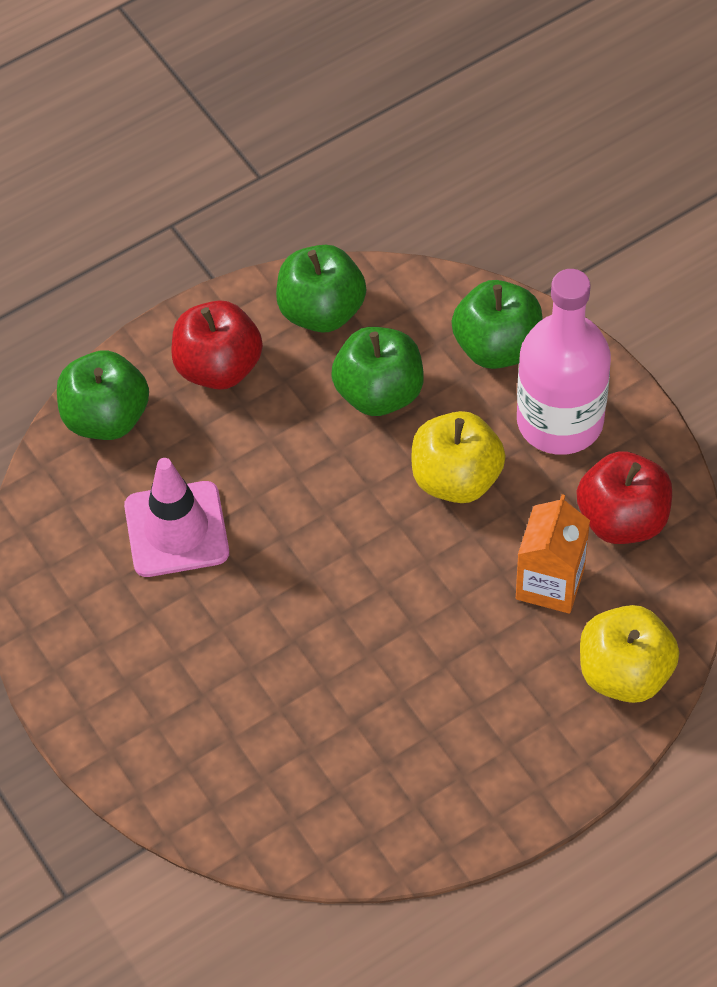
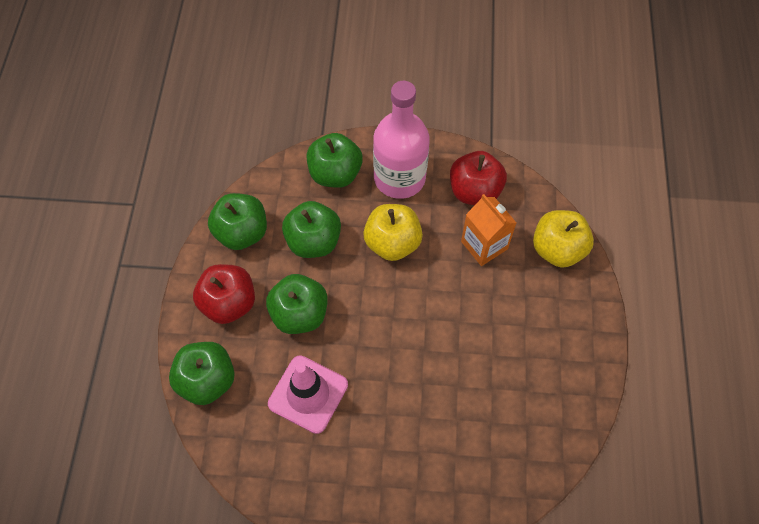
camera: 55 degrees left, 5 degrees up
(269, 448) = (299, 314): none -> green apple

